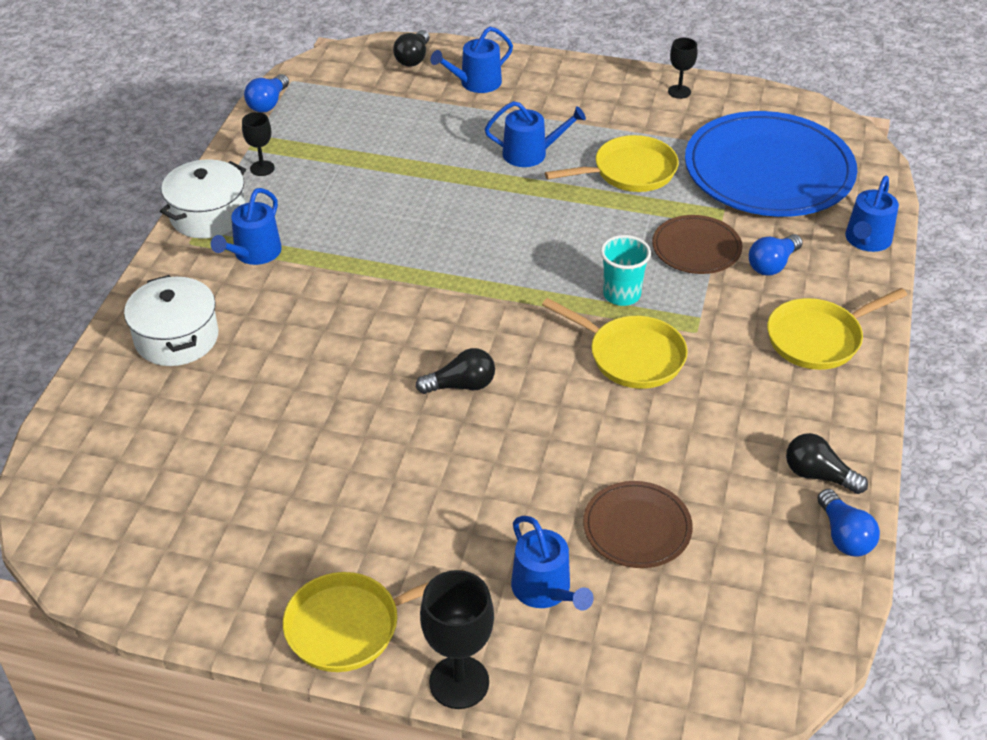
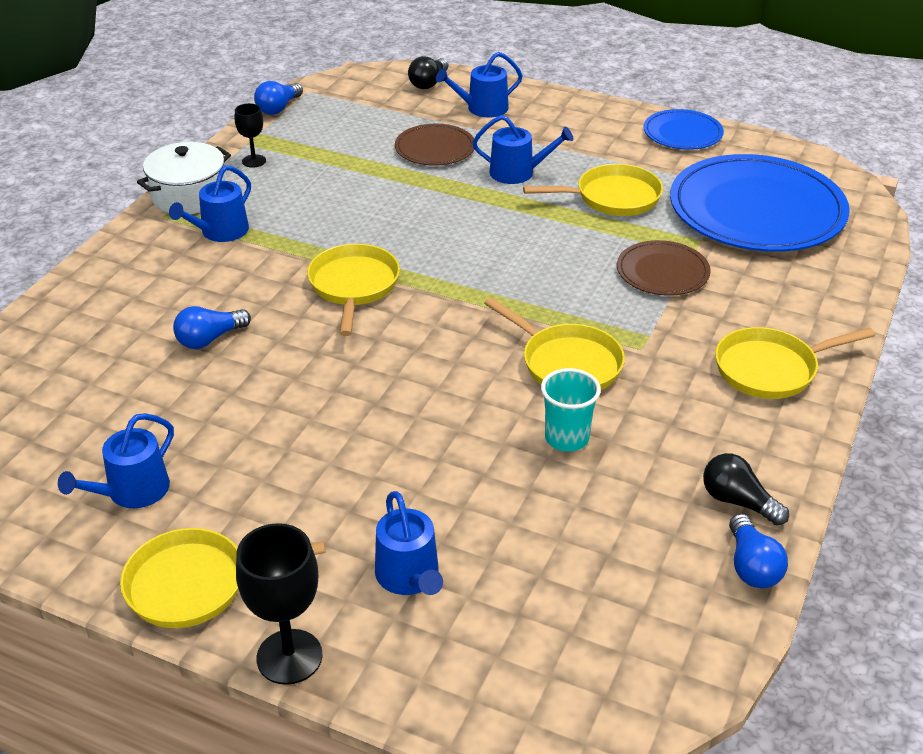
camera: 10 degrees right, 5 degrees down
(176, 338) = (120, 297): white pot -> none
(406, 299) = (353, 286): none -> yellow pan
(461, 385) = (383, 371): black light bulb -> none
(621, 295) = (573, 306): turquoise cup -> turquoise cup (566, 438)
(637, 527) = (526, 528): brown plate -> brown plate (435, 148)
(679, 92) = (682, 133): black goblet -> blue plate
(772, 265) = (739, 295): blue light bulb -> blue light bulb (210, 339)
(866, 240) = (845, 283): blue watering can -> blue watering can (132, 492)

